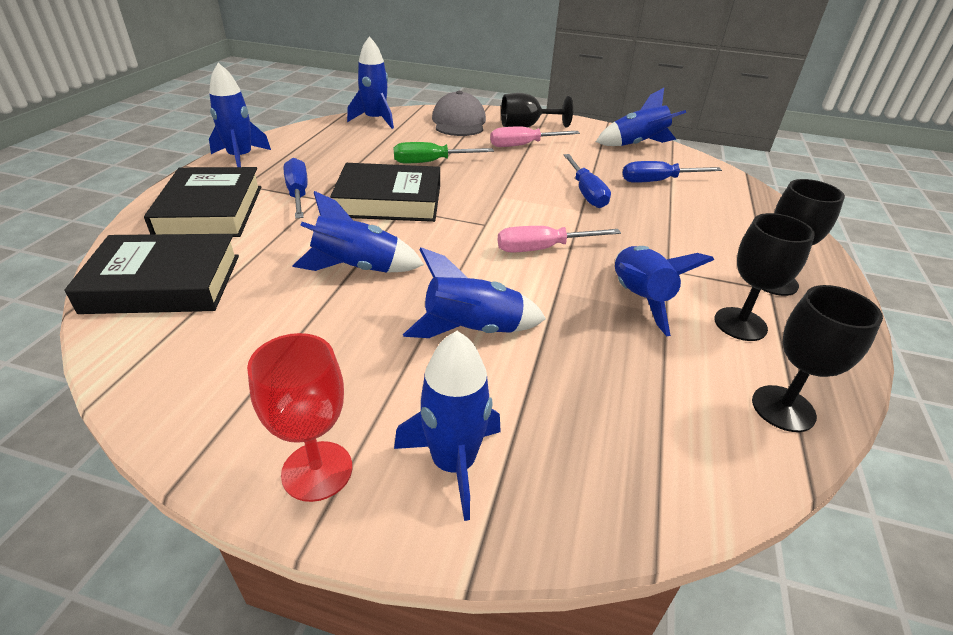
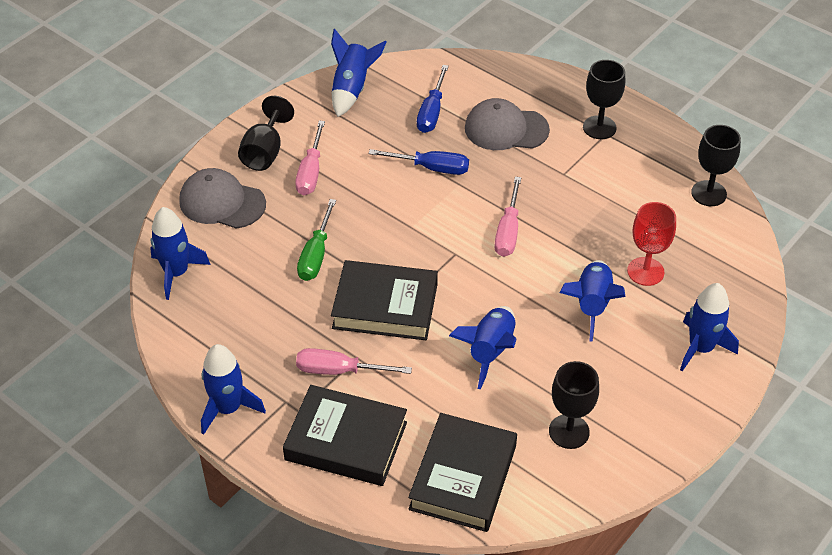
camera: 65 degrees left, 10 degrees up
(298, 194) = (339, 371): blue screwdriver -> pink screwdriver
(317, 471) = (687, 408): red goblet -> red goblet (645, 271)
(389, 201) = (385, 306): black book -> black book turned 75 degrees clockwise
(638, 299) = (591, 206): blue rocket -> none
(688, 222) = (506, 129): none -> grey cap
(740, 324) = (635, 170): black goblet -> black goblet (569, 431)

